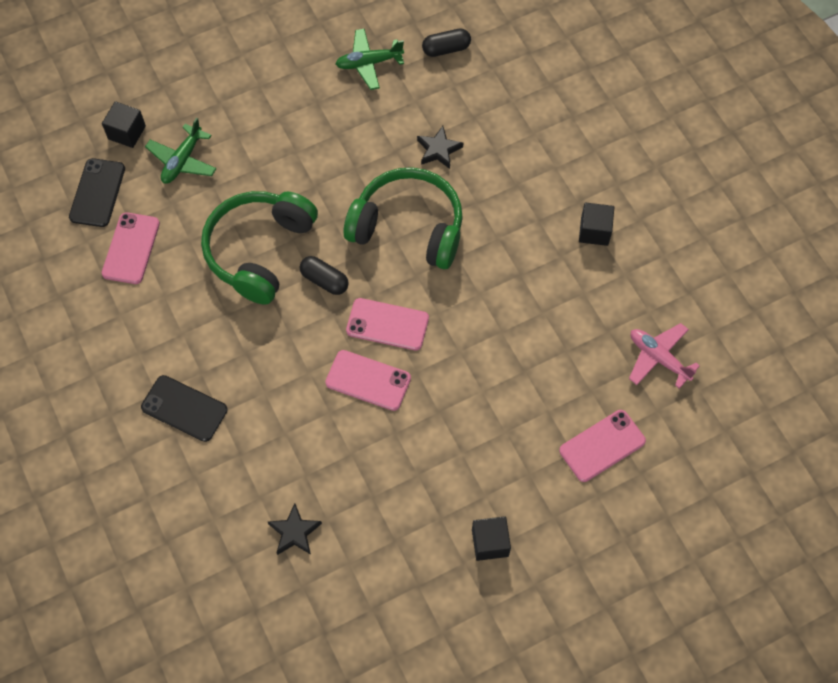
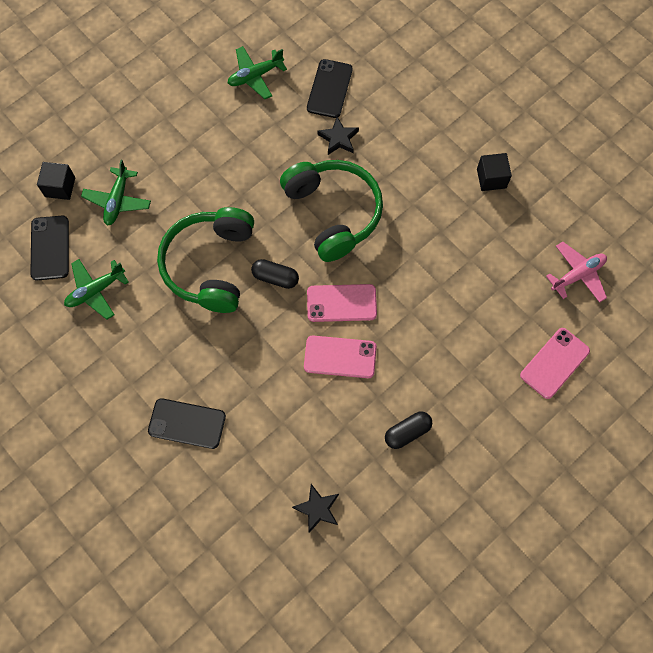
camera: 15 degrees left, 5 degrees up
(131, 248) = (95, 291): pink phone -> green plane
(408, 227) = (333, 213): green headphones -> green headphones turned 60 degrees clockwise
(445, 95) = (329, 89): none -> black phone
(446, 49) = (318, 48): black capsule -> black capsule (407, 432)
(490, 543) = (487, 473): black cube -> none
(658, 358) = (577, 275): pink plane -> pink plane turned 120 degrees clockwise

